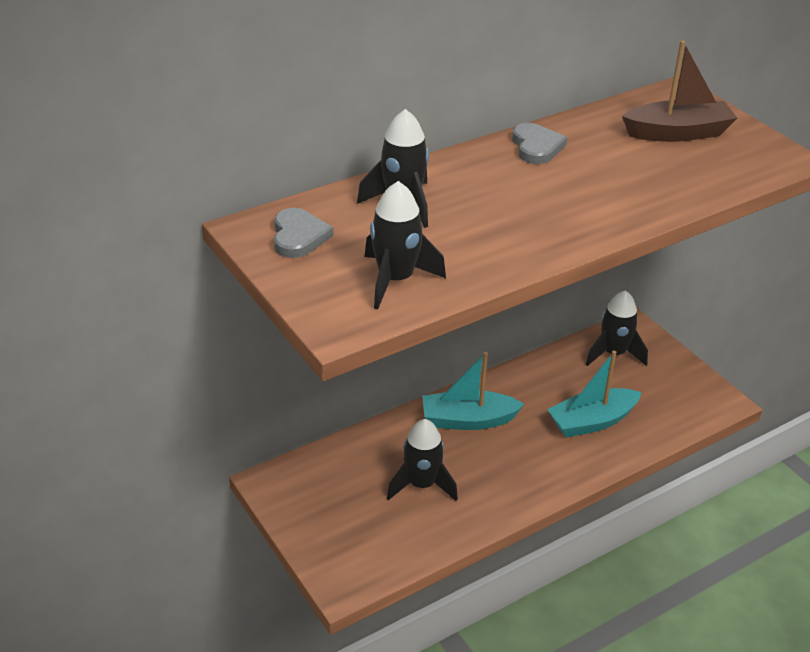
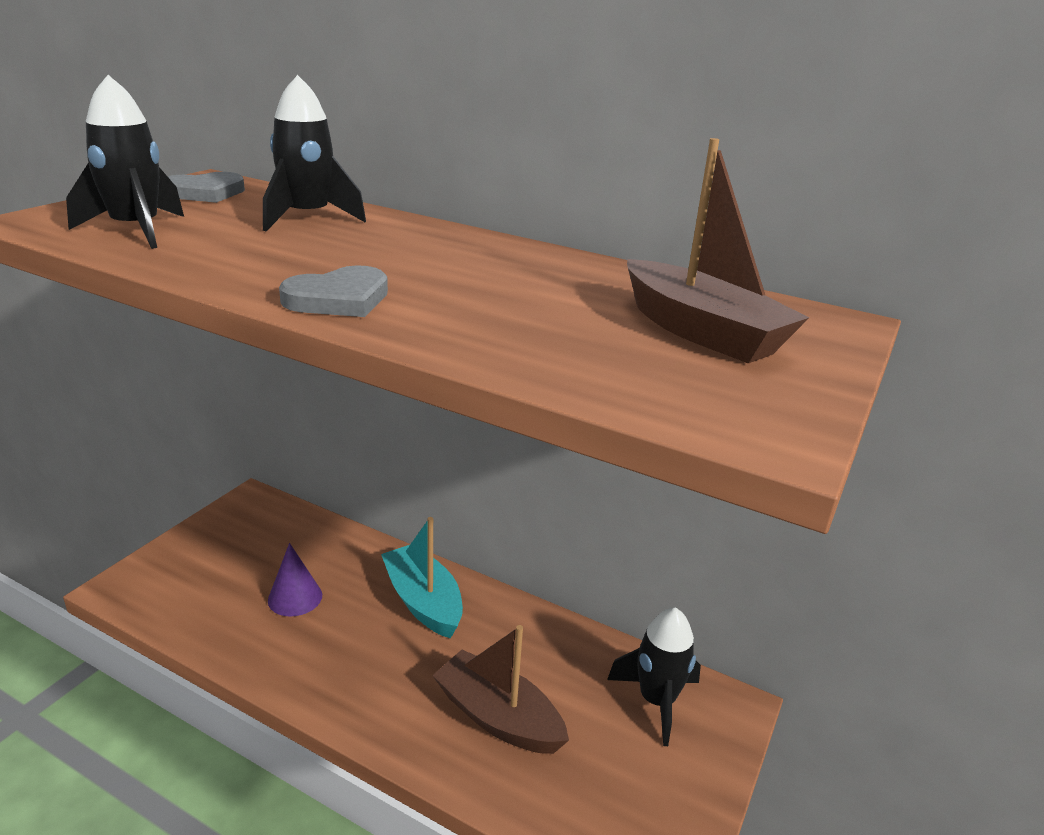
camera: 60 degrees right, 10 degrees down
(421, 484) = (295, 597): black rocket -> purple cone
(536, 147) = (521, 257): grey heart -> grey heart (339, 299)
(592, 421) = (498, 717): turquoise boat -> brown boat

